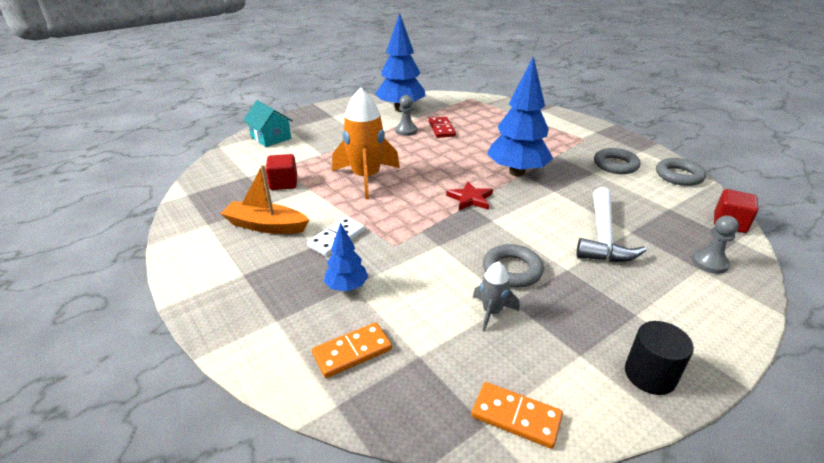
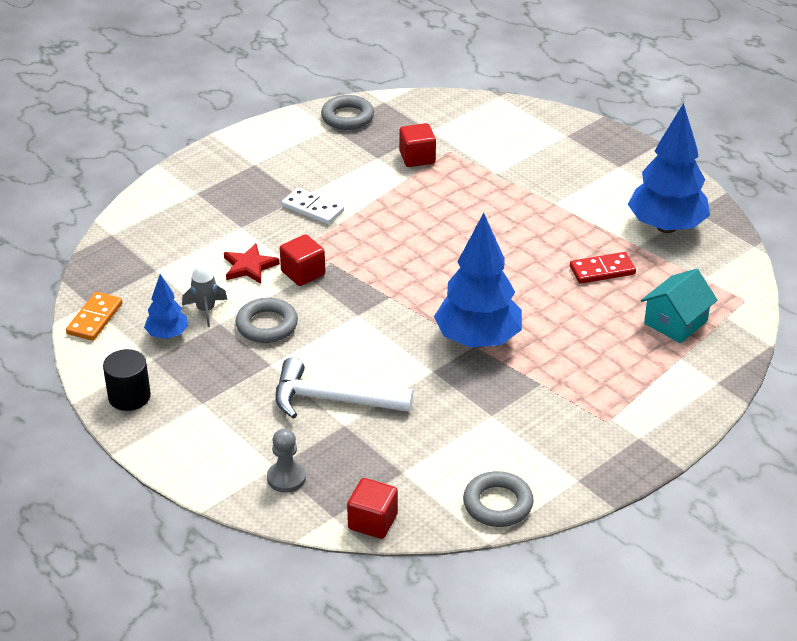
camera: 85 degrees right, 5 degrees up
(266, 226) = (331, 162): orange boat -> none
(271, 138) = (533, 127): turquoise house -> turquoise house (675, 322)
(347, 287) = (239, 224): blue tree -> blue tree (167, 335)
(352, 352) = (161, 235): orange domino -> none
(366, 178) = (440, 215): orange rocket -> none
(406, 131) = (586, 237): grey pawn -> none
(435, 247) = (303, 273): none -> red cube
(470, 199) = (403, 298): red star -> red star (249, 266)
(615, 165) = (520, 441): grey ring -> grey ring (347, 117)

